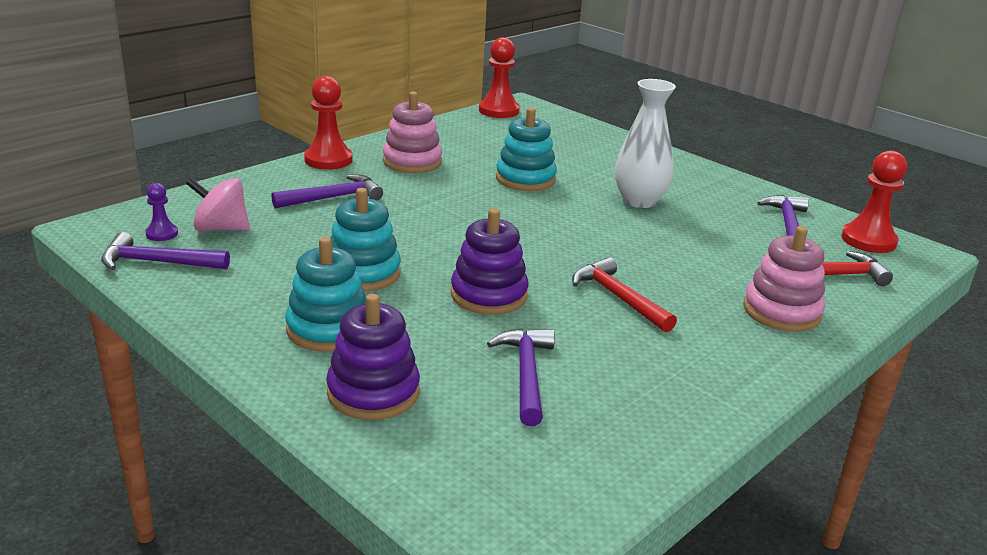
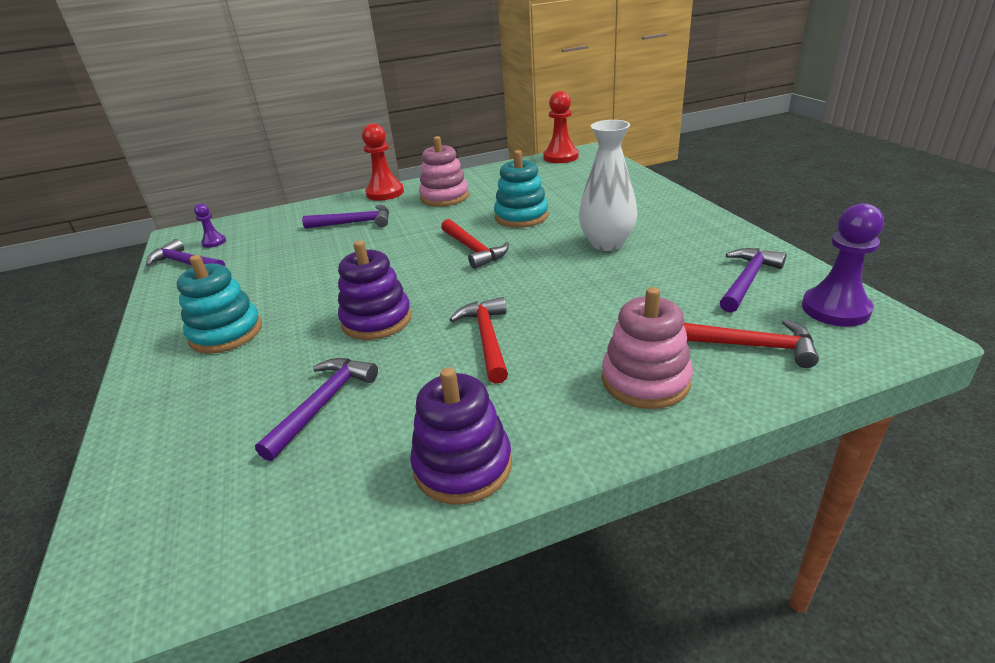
camera: 30 degrees right, 5 degrees up
(221, 229) = (253, 242): pink spinning top -> none
(363, 273) = (304, 287): turquoise stacking toy -> none
(373, 392) = (190, 397): purple stacking toy -> purple stacking toy (462, 465)
(511, 216) = (473, 249): none -> red hammer
(868, 240) = (835, 309): red pawn -> purple pawn

